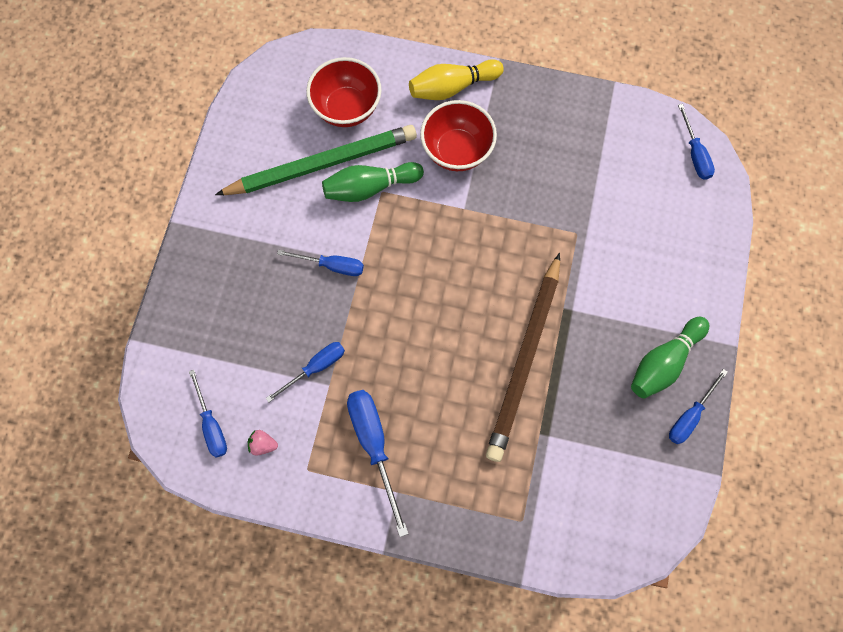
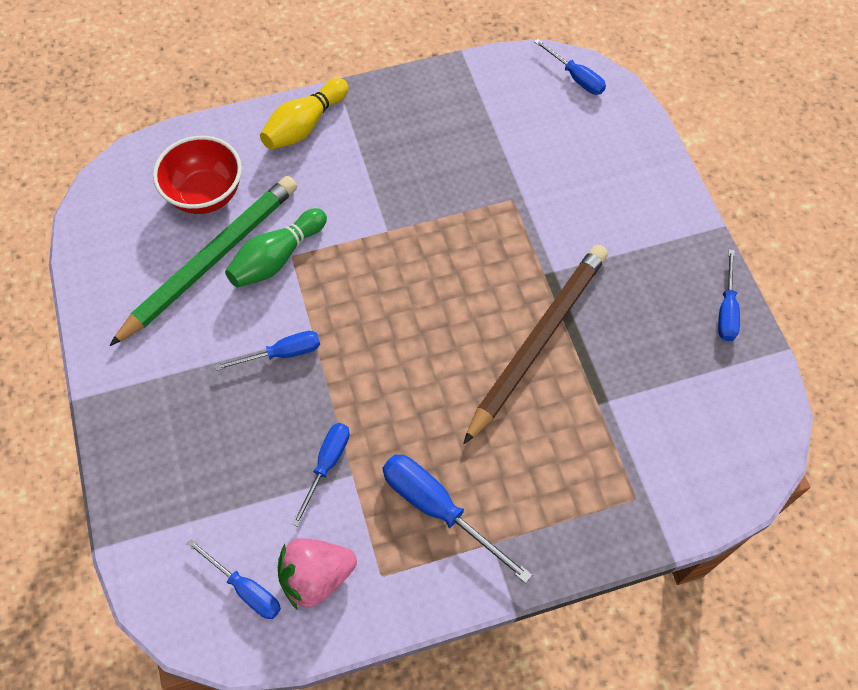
camera: 30 degrees left, 10 degrees down
(263, 444) = (316, 576): pink strawberry -> pink strawberry, size x2.08
(456, 151) = (346, 181): red bowl -> none
(524, 359) = (538, 341): brown pencil -> brown pencil turned 135 degrees counterclockwise
(664, 362) = (670, 274): green bowling pin -> none

